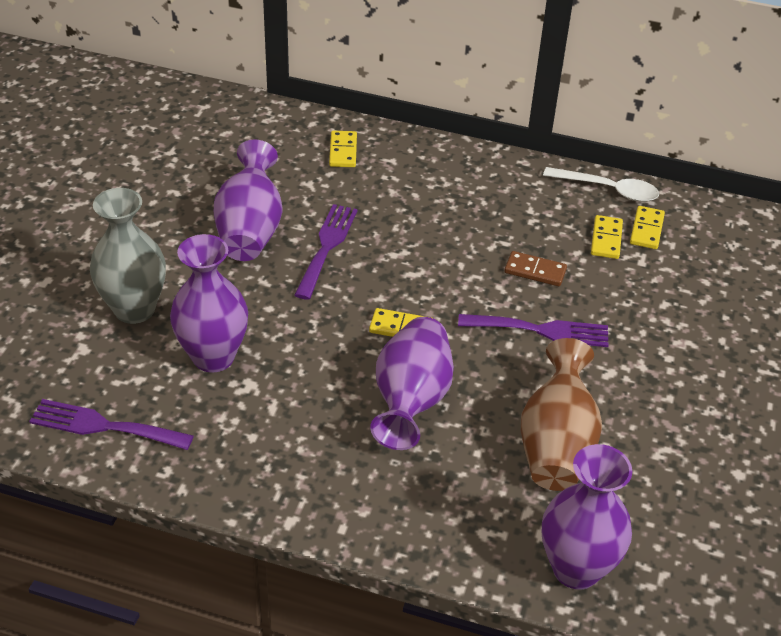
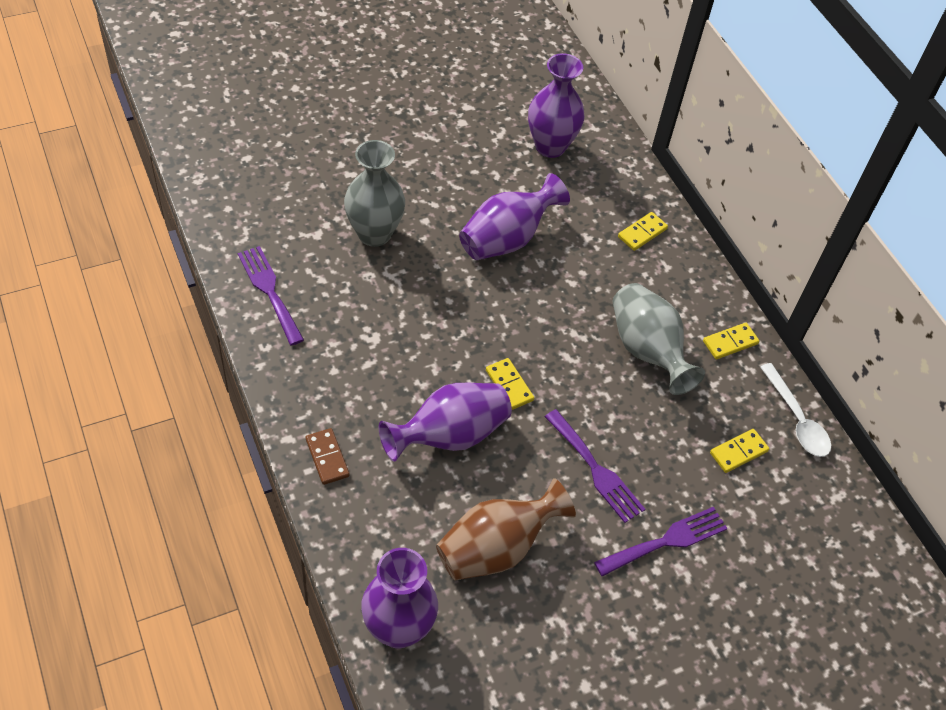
camera: 45 degrees right, 10 degrees up
(213, 357) = (377, 302): purple vase -> purple vase (550, 146)
(327, 246) = (538, 291): purple fork -> purple fork (666, 541)
(459, 224) = (647, 350): none -> grey vase
(535, 271) = (652, 428): brown domino -> brown domino (327, 458)
(646, 230) = (781, 473): yellow domino -> yellow domino (730, 342)

